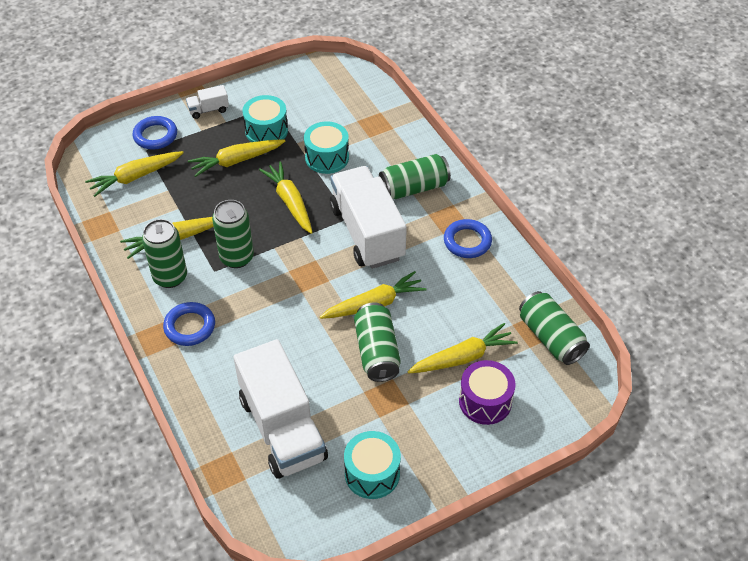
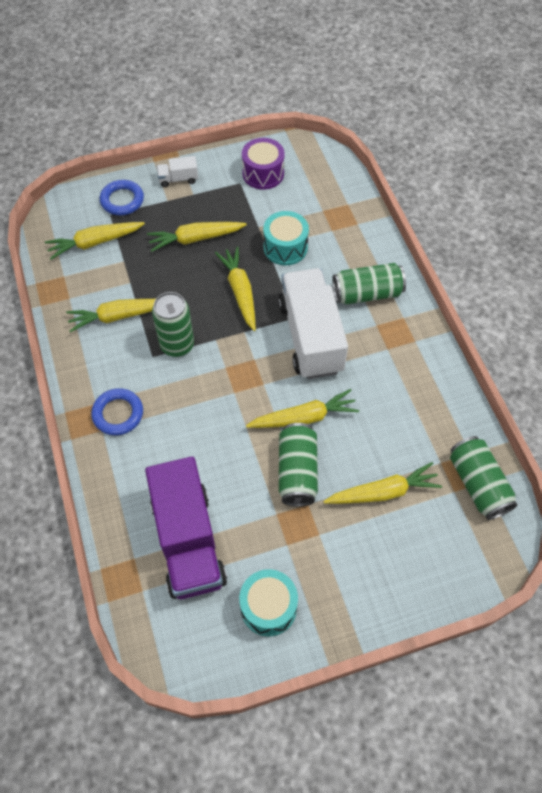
camera: 10 degrees right, 10 degrees up
(170, 277) = (109, 356): green can -> none
(266, 131) = (231, 209): turquoise drum -> none
(282, 428) = (188, 541): white truck -> purple truck
(467, 241) = (410, 361): blue ring -> none
(485, 401) = (397, 546): purple drum -> purple drum (263, 173)

